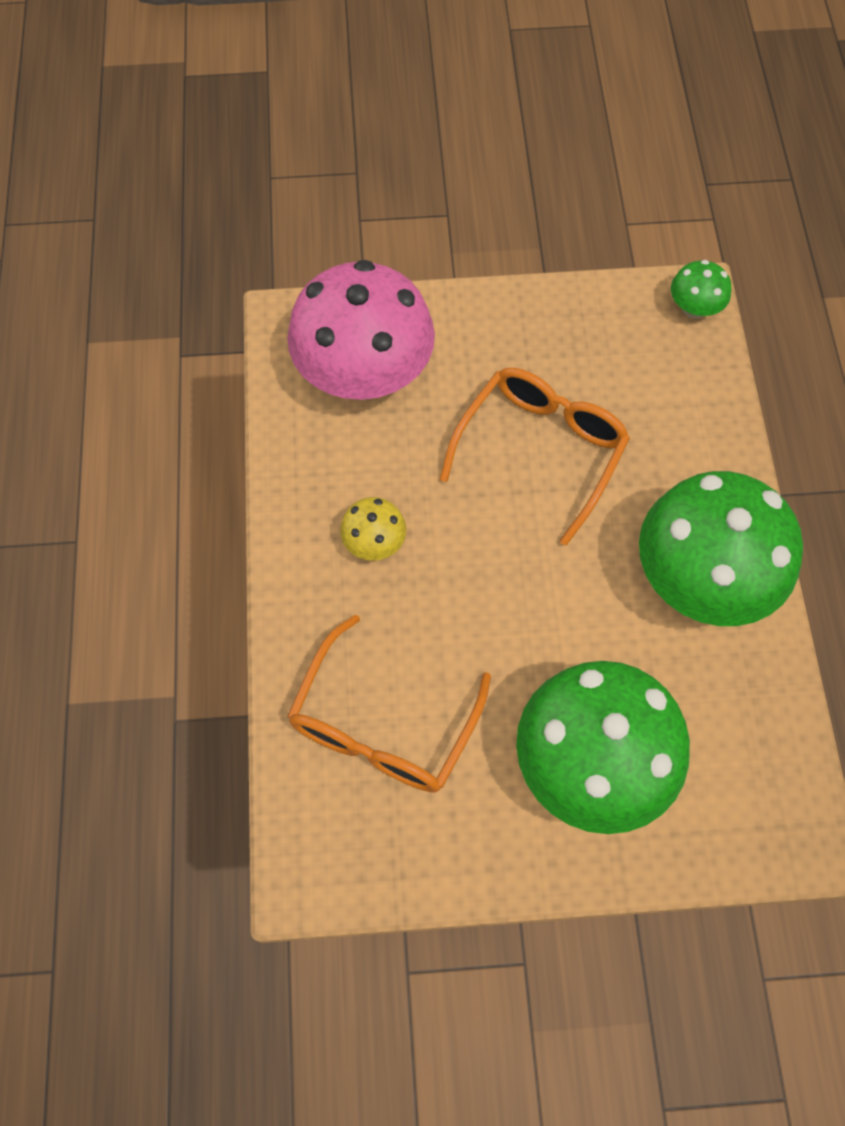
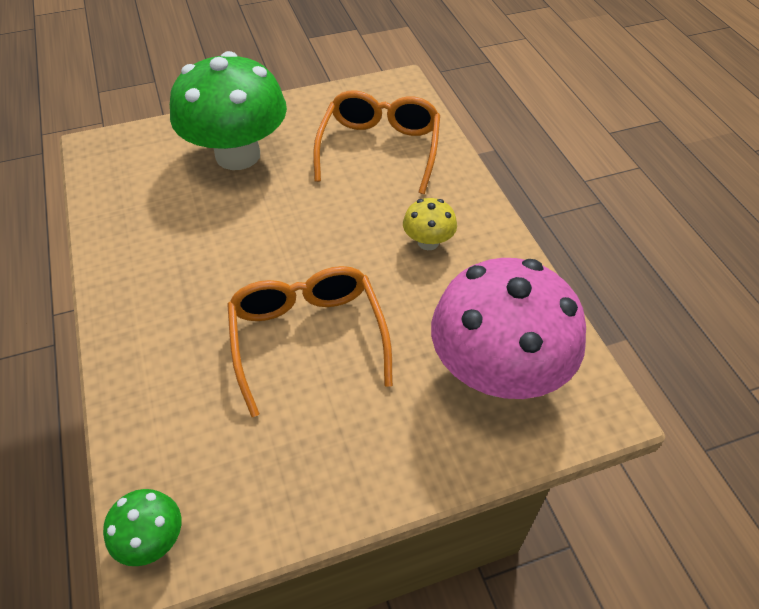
camera: 165 degrees right, 15 degrees down
(540, 451) = (308, 339): orange glasses -> orange glasses turned 150 degrees clockwise
(701, 579) = (157, 270): green mushroom -> none

